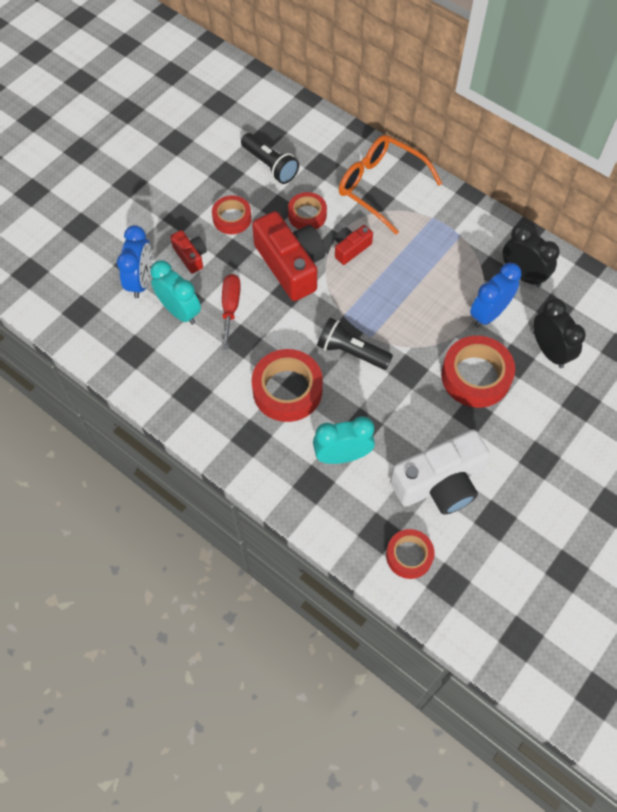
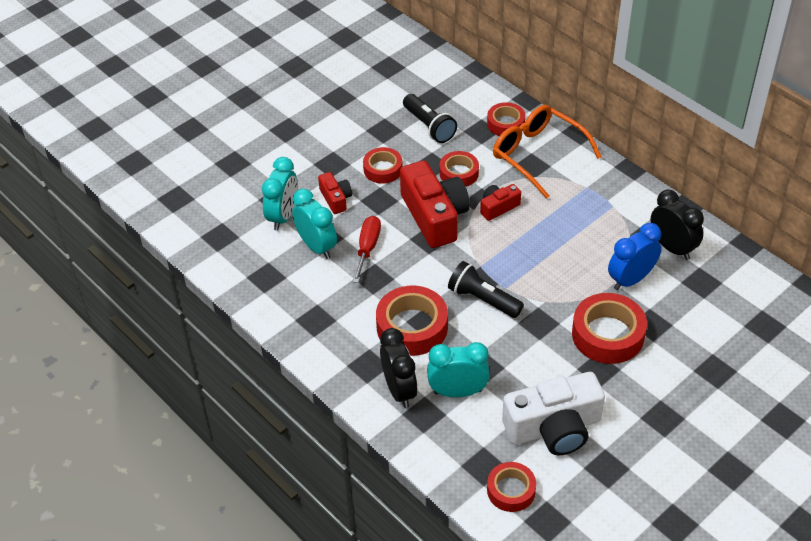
camera: 10 degrees right, 15 degrees down
(141, 281) = (283, 216): blue clock -> turquoise clock
(344, 155) = (506, 124): none -> red tape
(549, 351) = (689, 320): black clock -> black clock (399, 390)

